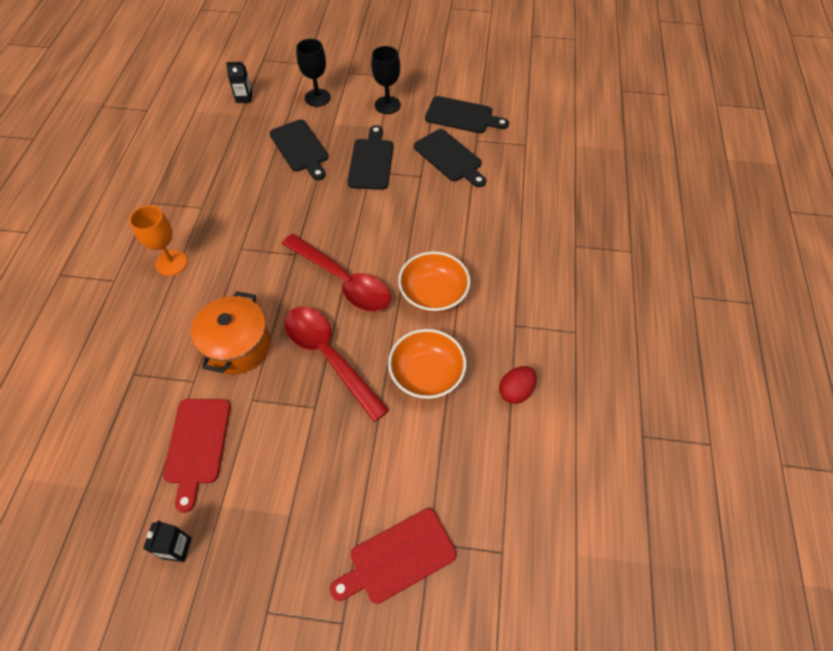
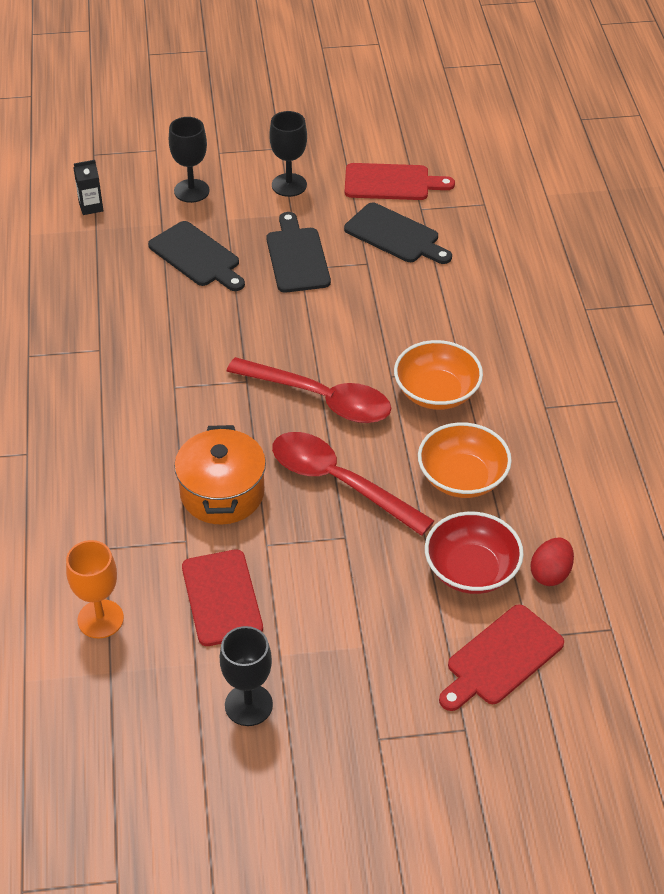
camera: 15 degrees left, 10 degrees down
(171, 263) = (92, 420): orange goblet -> orange goblet (100, 619)
(176, 548) = (248, 705): black carton -> black goblet
(403, 463) = (471, 570): none -> red bowl
(462, 116) = (391, 183): black cutting board -> red cutting board
(516, 391) = (570, 474): red egg -> red egg (550, 573)

